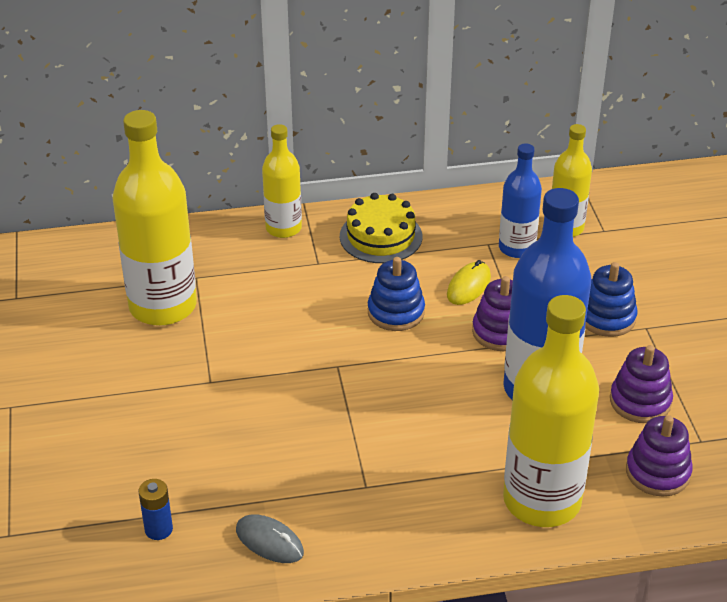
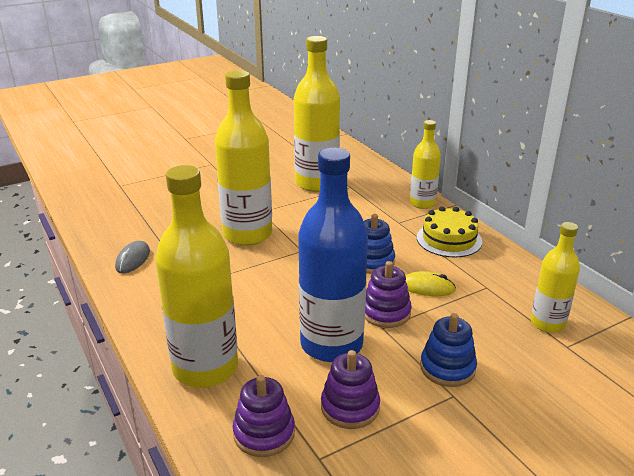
camera: 70 degrees right, 10 degrees down
(158, 529) = (134, 223): blue battery -> none
(267, 408) = (247, 234): none -> yellow bottle
(516, 248) = (495, 302): blue bottle -> none

